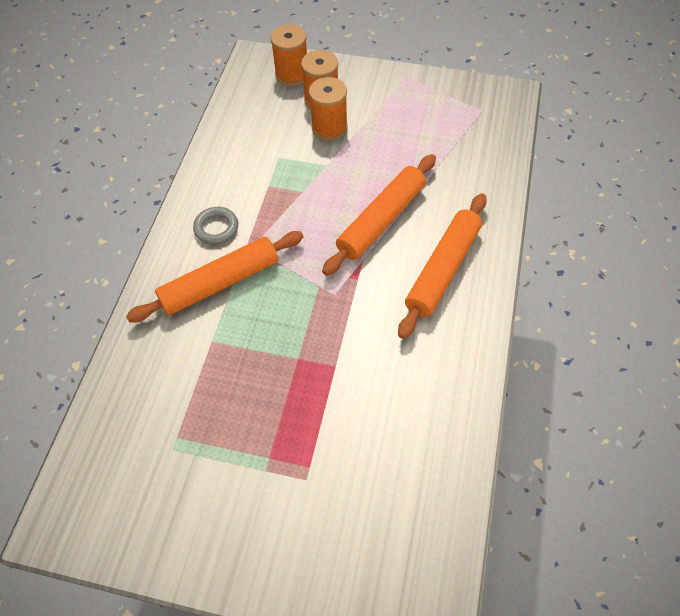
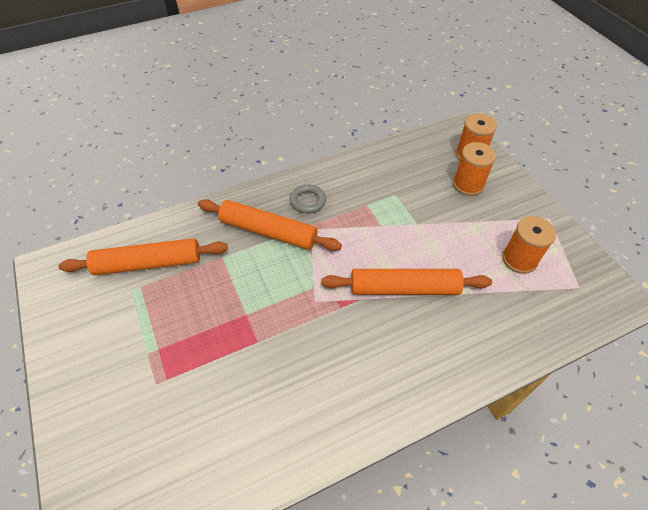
camera: 50 degrees right, 5 degrees down
(329, 128) = (450, 204): orange spool -> orange spool (519, 259)
(443, 270) = (400, 359): orange rolling pin -> orange rolling pin (148, 263)

